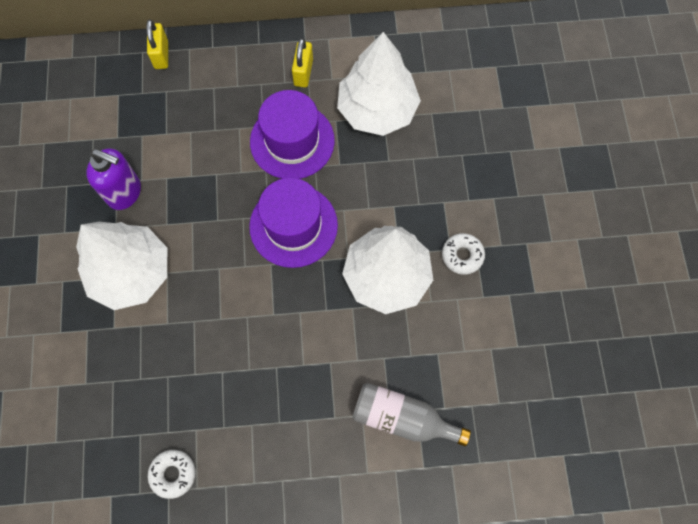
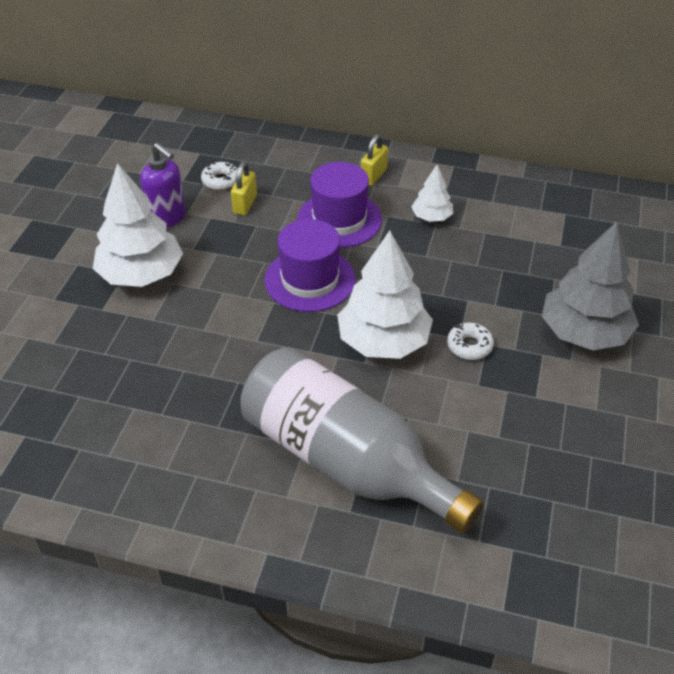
camera: 20 degrees right, 25 degrees down
(161, 55) = (251, 136): yellow padlock -> yellow padlock (245, 204)
(173, 474) = (92, 436): white donut -> white donut (221, 181)
(377, 110) = (431, 217): white tree -> white tree, size x0.51
(402, 418) = (346, 460): grey bottle -> grey bottle, size x1.98
(553, 206) = (584, 332): none -> grey tree

